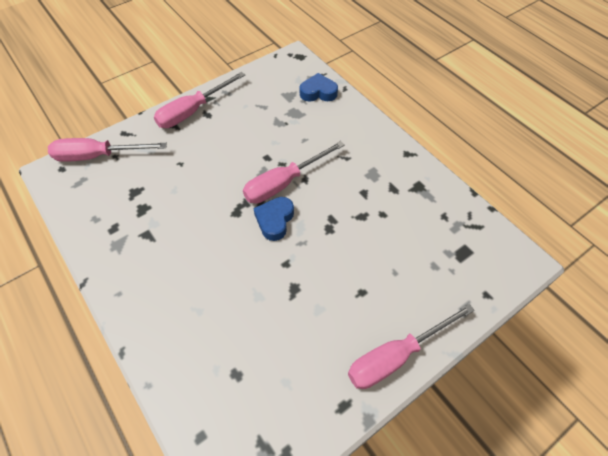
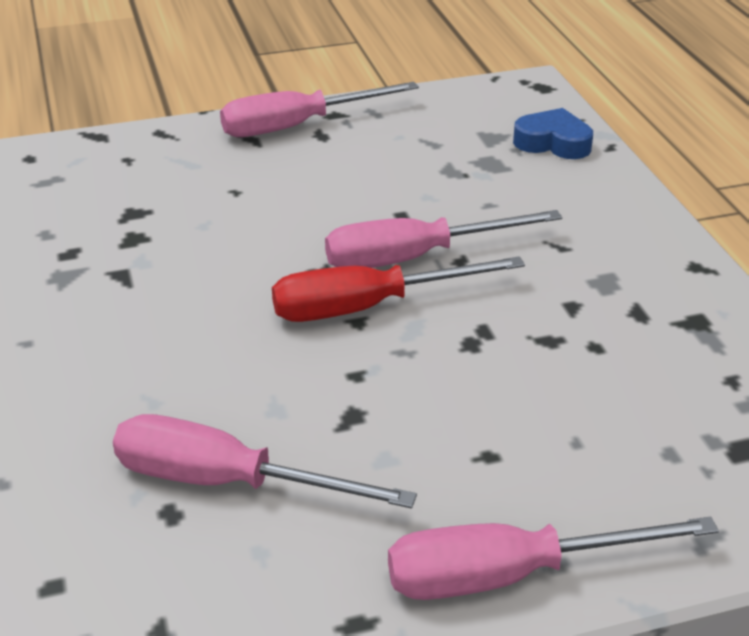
camera: 20 degrees right, 20 degrees down
(98, 156) = (98, 153): pink screwdriver -> pink screwdriver (227, 482)
(275, 220) = (368, 307): blue heart -> red screwdriver

